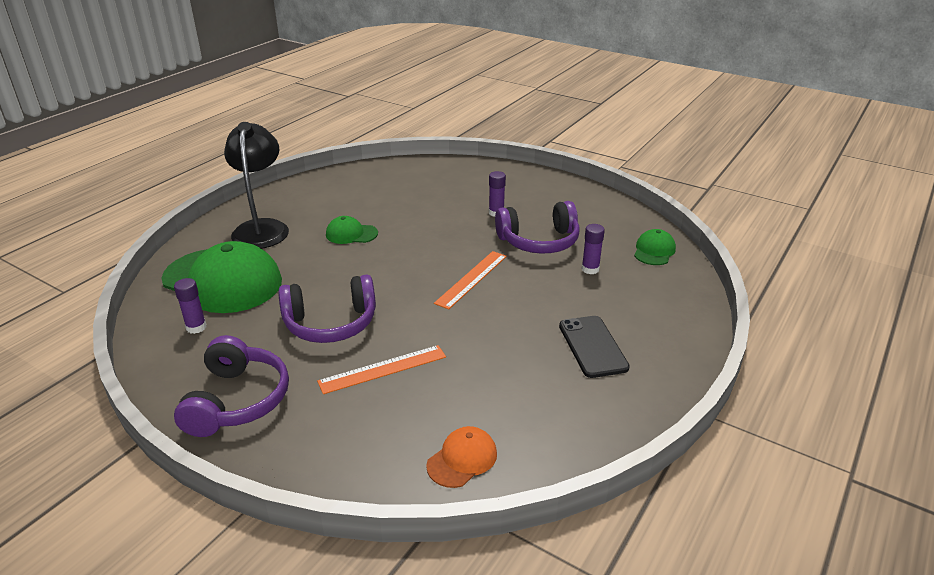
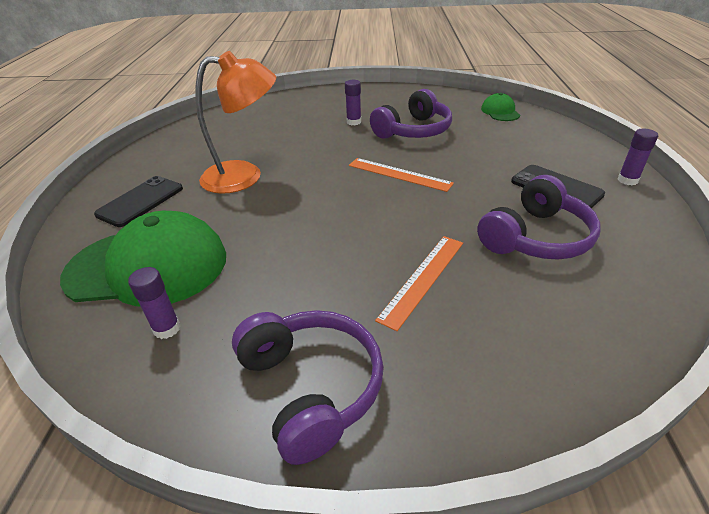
camera: 30 degrees left, 5 degrees up
(262, 228) = (140, 201): black lamp -> black phone
(330, 323) = (319, 259): purple headphones -> purple headphones (536, 237)
(351, 234) = (244, 176): green cap -> orange lamp
(462, 459) = (599, 326): orange cap -> none
(471, 279) = (399, 174): orange ruler -> orange ruler turned 60 degrees counterclockwise
(590, 269) = (476, 137): purple glue stick -> purple glue stick (627, 180)

